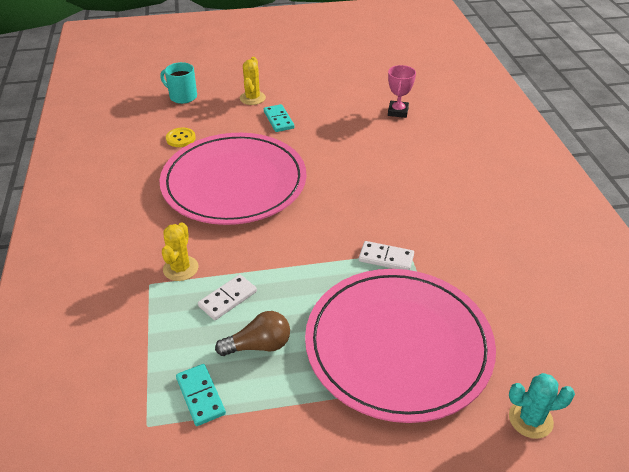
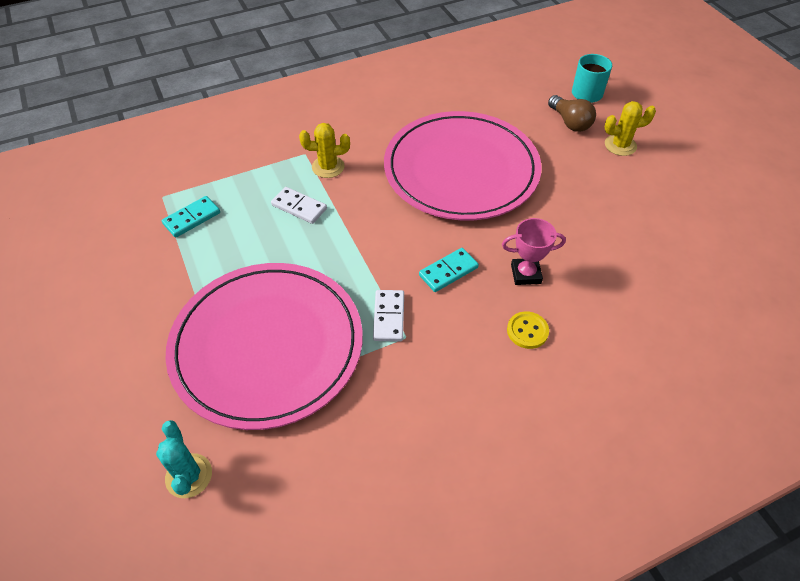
camera: 75 degrees right, 10 degrees up
(180, 138) = (513, 113): yellow button -> yellow button (527, 331)
(258, 345) = (249, 241): brown light bulb -> brown light bulb (570, 122)
(278, 120) = (591, 177): turquoise domino -> turquoise domino (448, 271)
(398, 112) = (682, 286): pink trophy -> pink trophy (525, 274)

